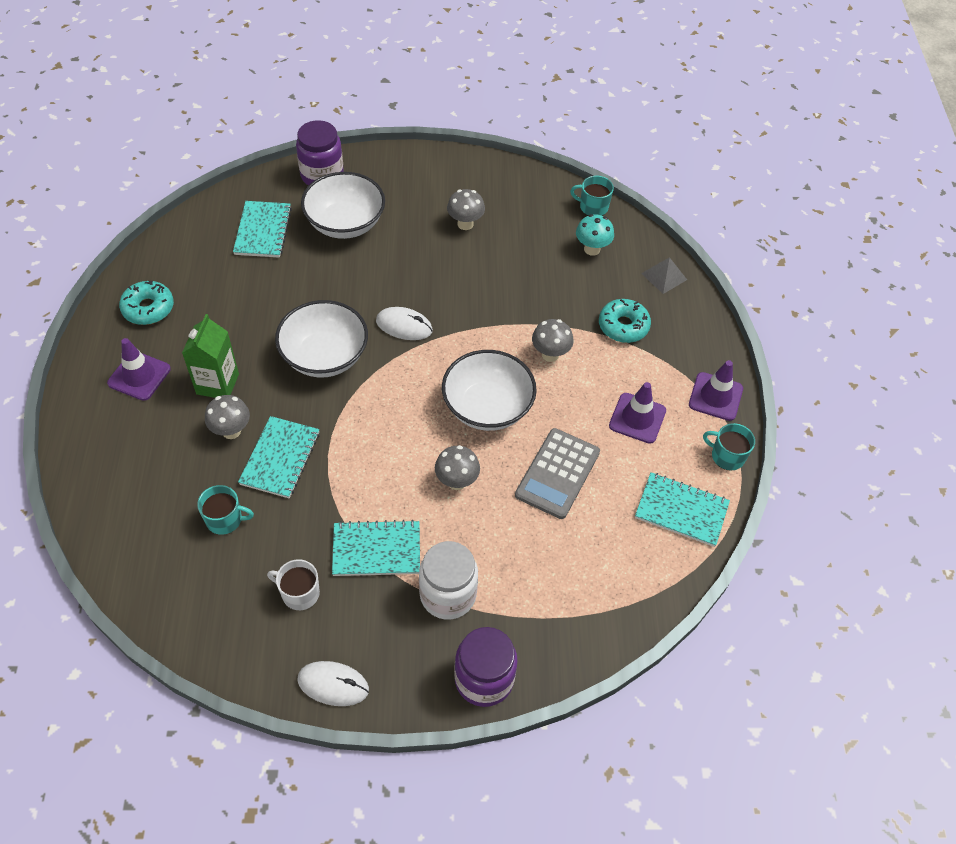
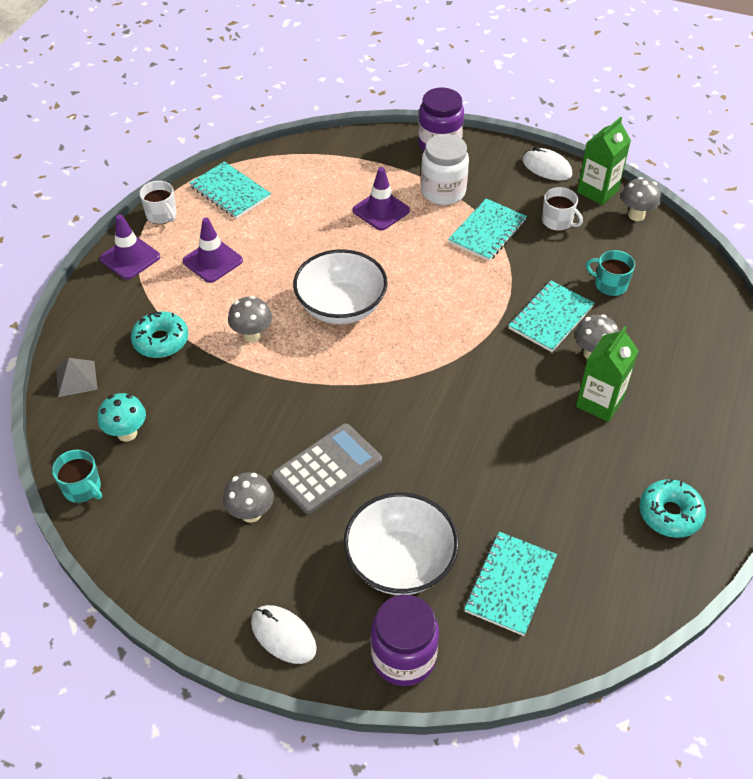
camera: 155 degrees left, 5 degrees down
(139, 376) = (683, 434): purple traffic cone -> purple traffic cone (381, 210)
(259, 663) = (597, 191): none -> green carton
(324, 356) = (480, 399): white bowl -> none
(376, 550) = (487, 231): turquoise notebook -> turquoise notebook turned 75 degrees counterclockwise
(404, 326) = (384, 407): white mouse -> white mouse (283, 636)
(456, 481) = (399, 258): grey mushroom -> grey mushroom (636, 215)
(557, 473) = (311, 241): grey calculator -> grey calculator (327, 469)
(727, 456) = (162, 215): turquoise mug -> white mug

